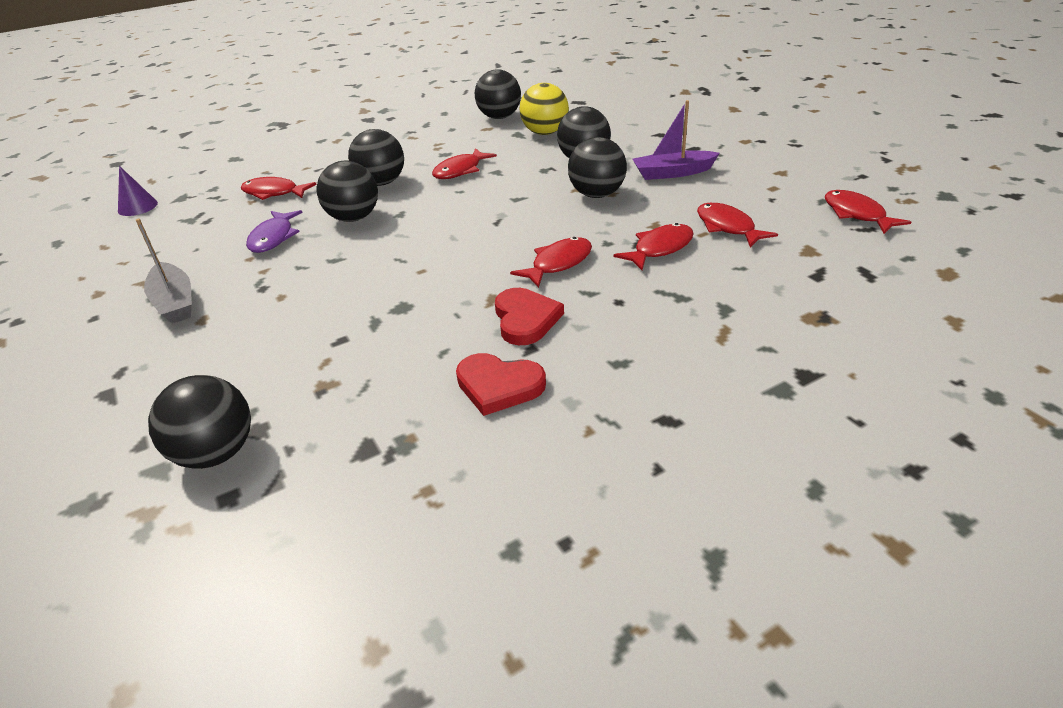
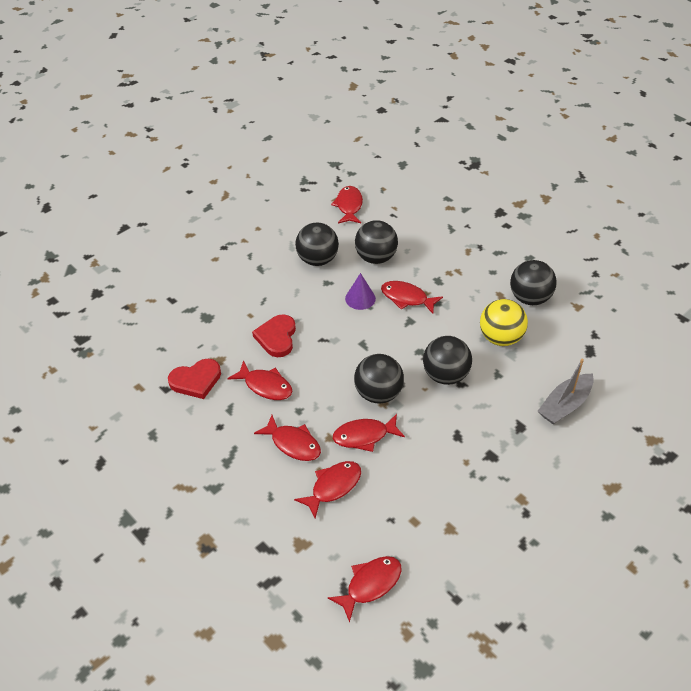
camera: 75 degrees right, 10 degrees up
(137, 207) = (318, 150): purple cone -> purple cone (360, 298)
(175, 302) = (206, 216): grey boat -> grey boat (565, 405)
(216, 453) = (80, 285): black ball -> none
(273, 238) = (284, 230): purple fish -> none
(499, 386) = (130, 381): red heart -> red heart (277, 337)
(657, 206) = (364, 436): none -> red fish
(672, 173) = (431, 442): purple boat -> none

